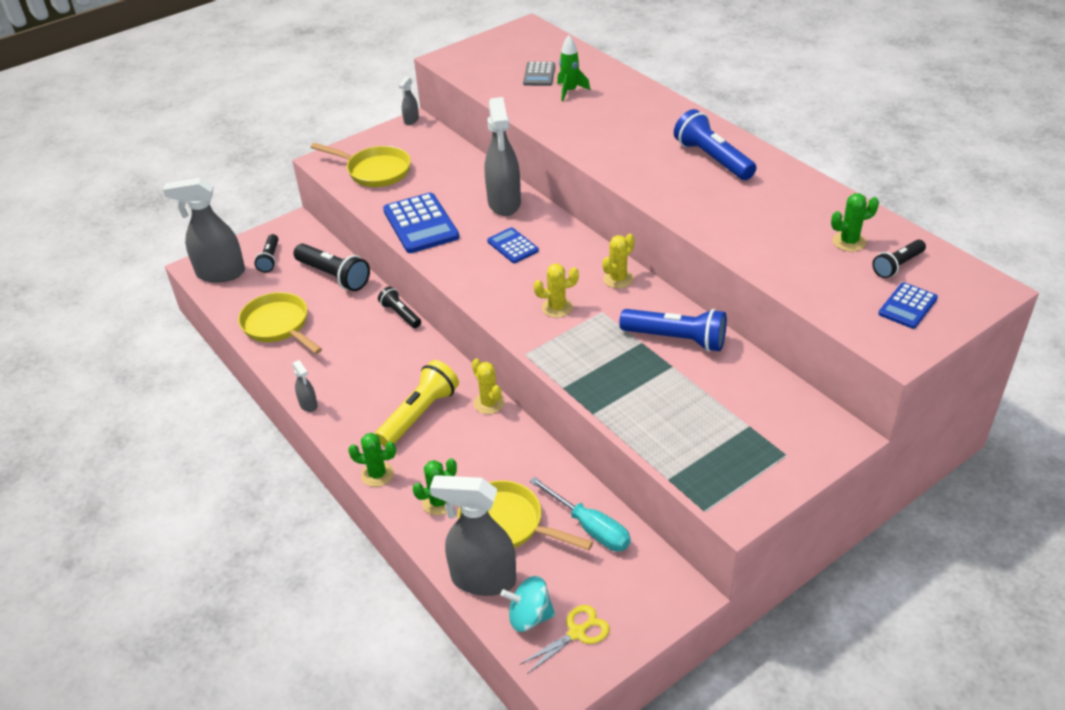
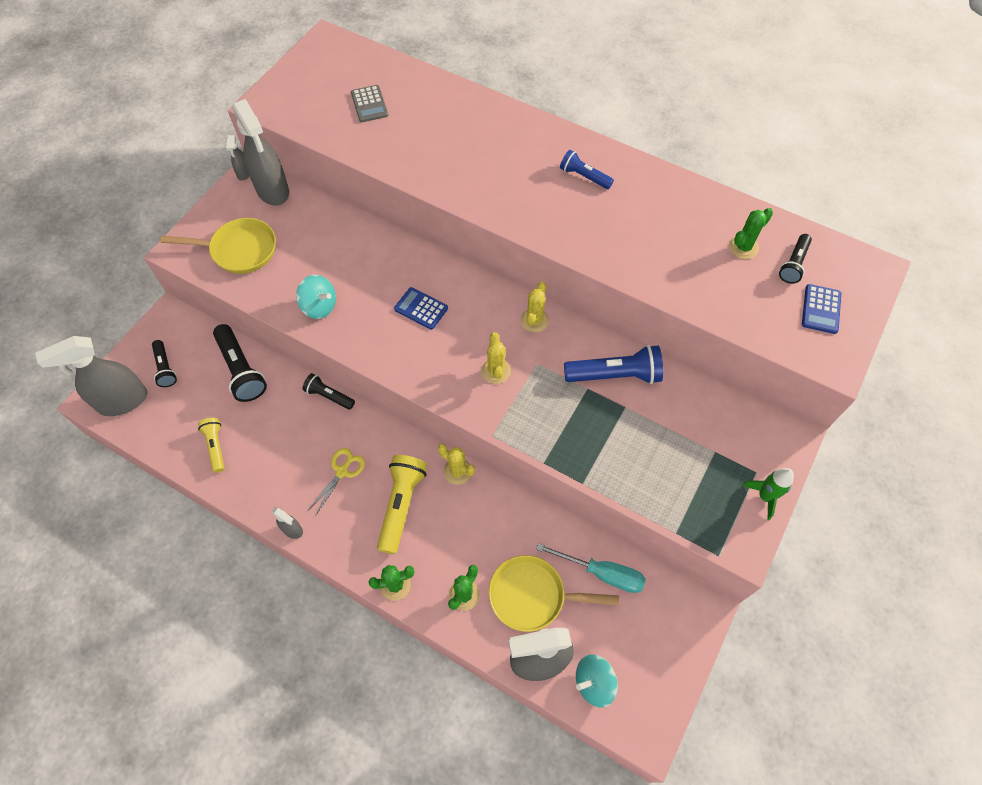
camera: 25 degrees left, 20 degrees up
(278, 325) = (216, 446): yellow pan -> yellow flashlight
(334, 276) = (241, 370): black flashlight -> black flashlight turned 45 degrees clockwise
(421, 224) = (319, 306): blue calculator -> turquoise spinning top
(504, 203) = (388, 257): grey spray bottle -> grey spray bottle (273, 191)
(557, 307) = (496, 371): yellow cactus -> yellow cactus turned 60 degrees counterclockwise
(570, 91) = (410, 120): green rocket -> green rocket (765, 496)
(577, 633) = (638, 683): yellow scissors -> yellow scissors (342, 471)
(712, 159) = (584, 177): blue flashlight -> blue flashlight, size x0.59

